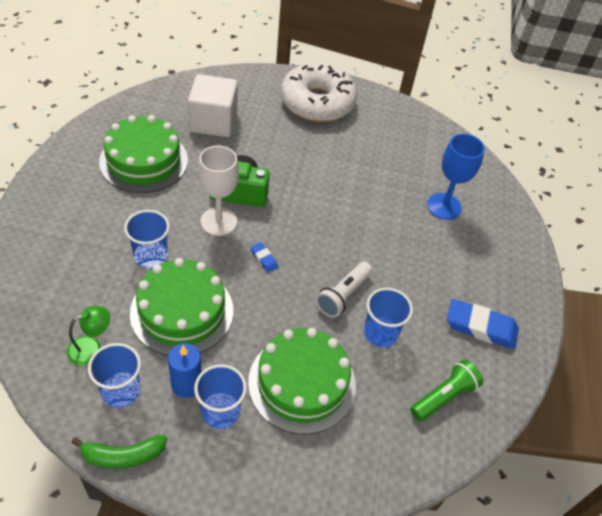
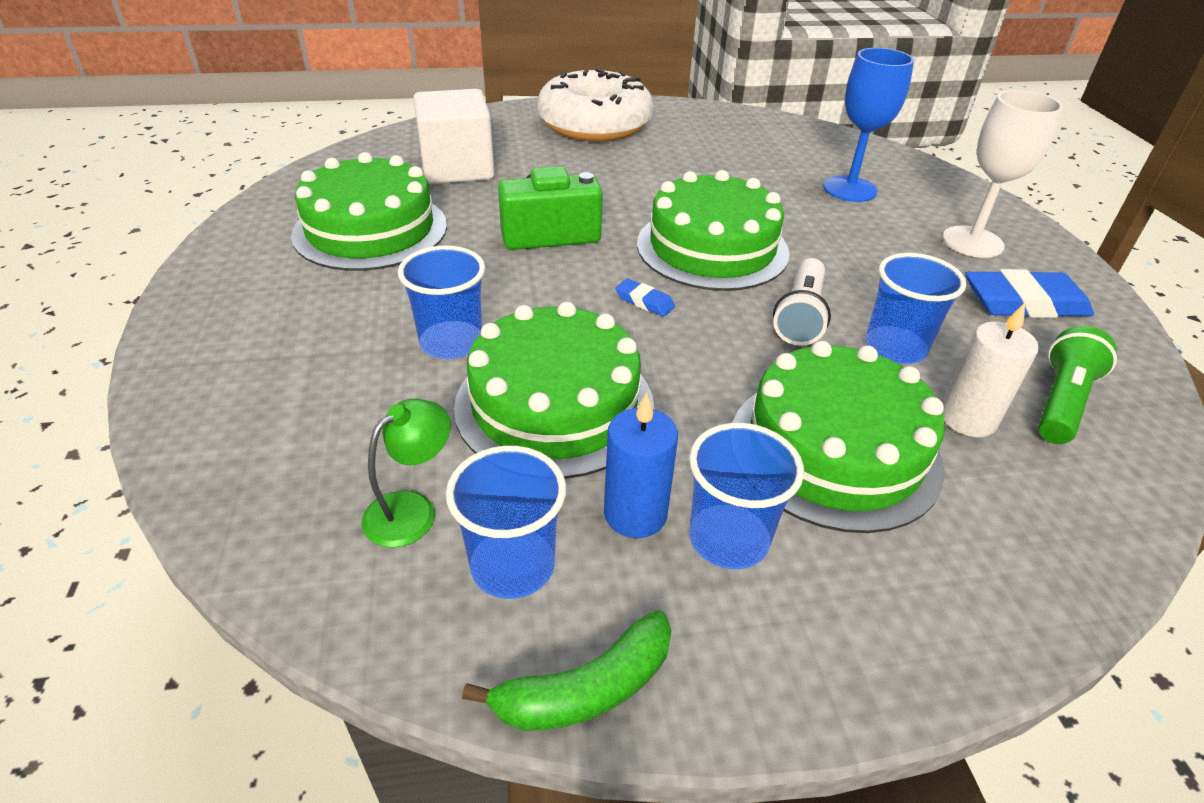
camera: 15 degrees left, 10 degrees down
(218, 221) = (540, 274): white goblet -> white goblet (972, 242)
(326, 230) = (712, 248): none -> green cake
(384, 389) = (967, 419): none -> white candle

